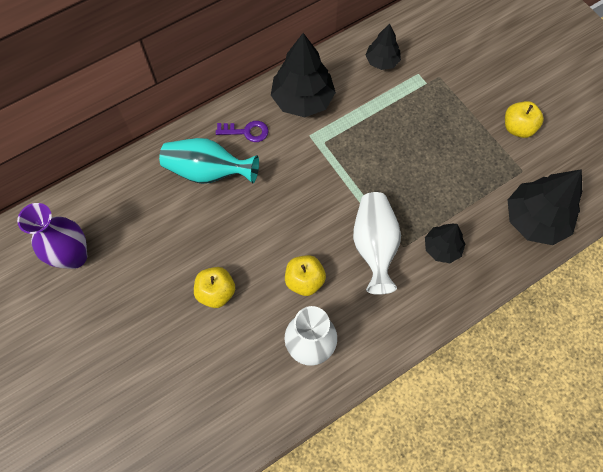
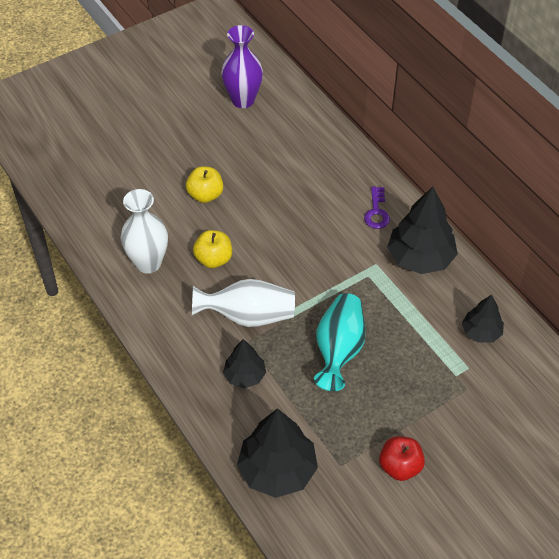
camera: 90 degrees right, 15 degrees down
(208, 171) = (329, 184): turquoise vase -> turquoise vase (339, 350)
(517, 128) = (400, 467): yellow apple -> red apple

